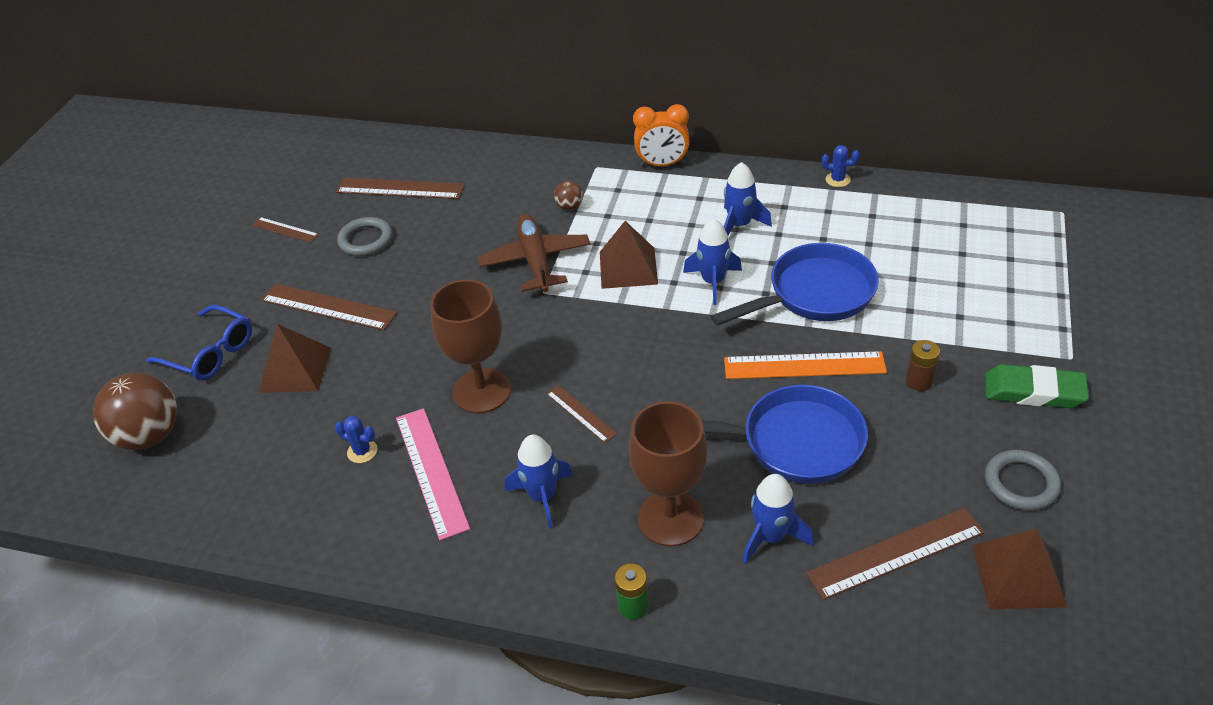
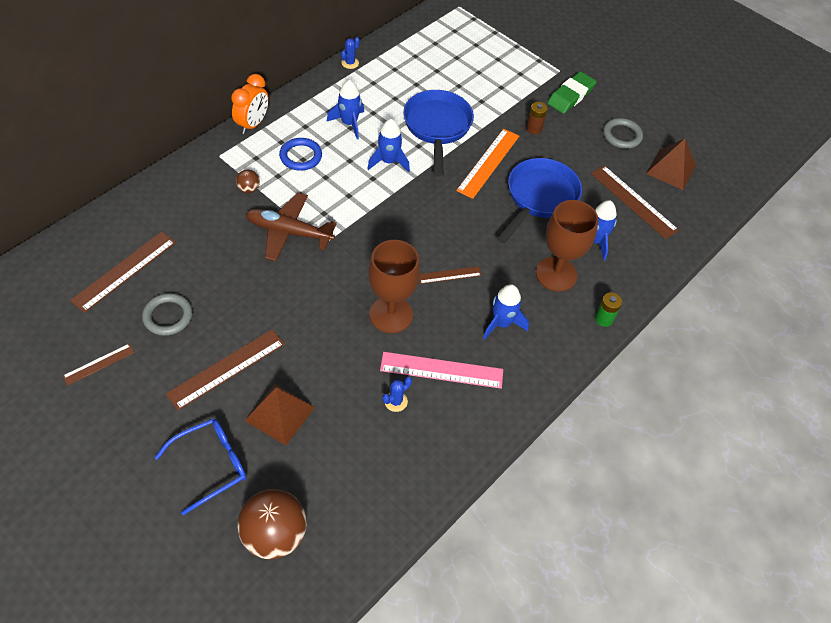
camera: 70 degrees left, 10 degrees up
(628, 267) = (339, 191): brown pyramid -> none
(651, 216) = (300, 156): none -> blue ring
(895, 553) = (633, 201): brown ruler -> brown ruler turned 45 degrees counterclockwise

